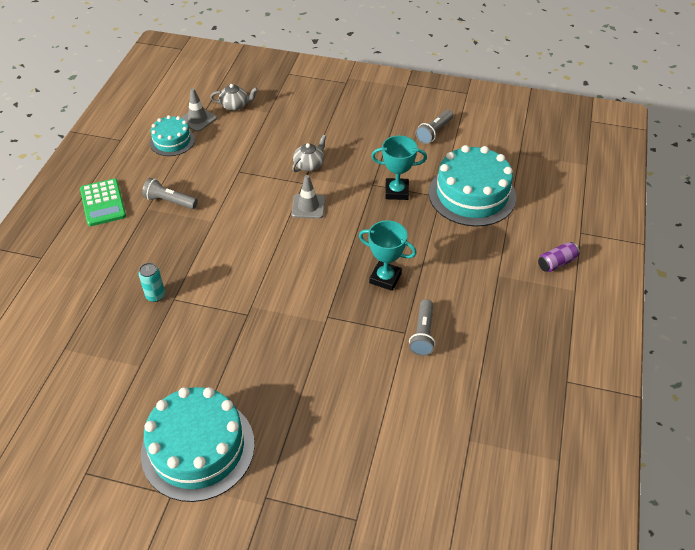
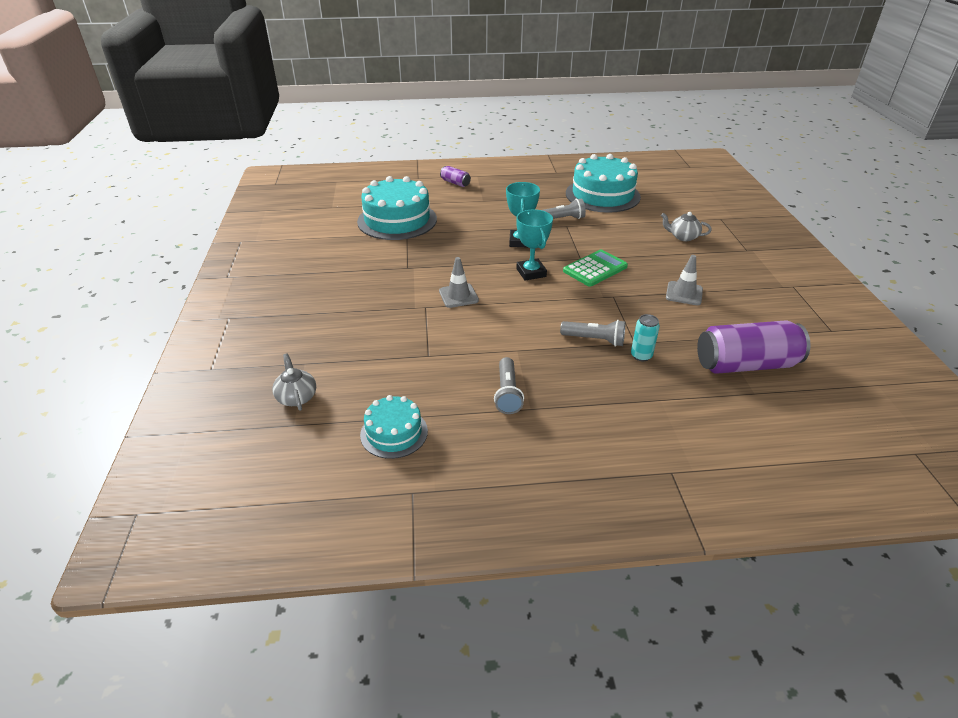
camera: 110 degrees left, 10 degrees down
(96, 364) = (745, 364): none -> purple can
(103, 203) = (546, 454): green calculator -> green calculator (595, 269)
(198, 119) = (337, 423): grey traffic cone -> grey traffic cone (684, 293)
(198, 448) = (749, 285): turquoise cake -> turquoise cake (602, 195)
(309, 165) = (394, 309): grey teapot -> grey teapot (683, 237)
(396, 191) = (411, 254): turquoise trophy -> turquoise trophy (531, 273)
(434, 132) = (313, 249): grey flashlight -> grey flashlight (594, 340)

